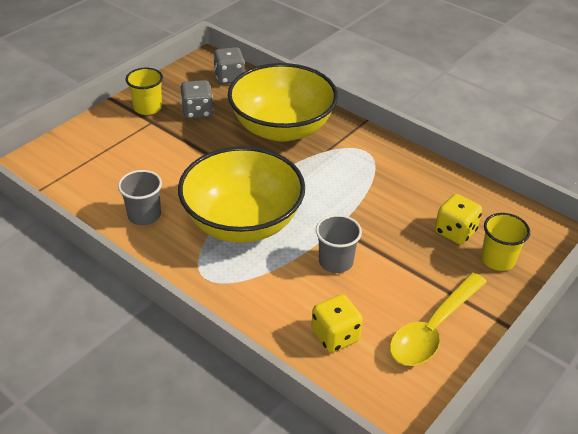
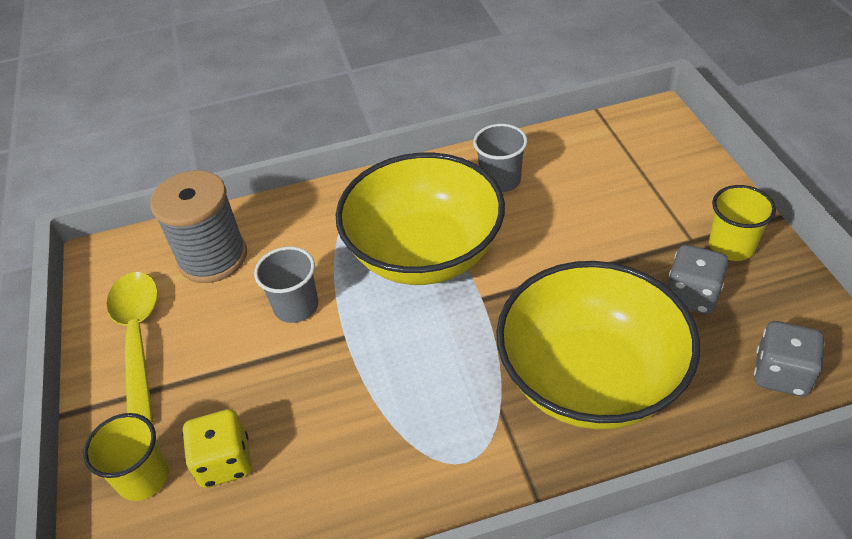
camera: 130 degrees right, 5 degrees up
(335, 336) = (213, 257): yellow dice -> grey spool

